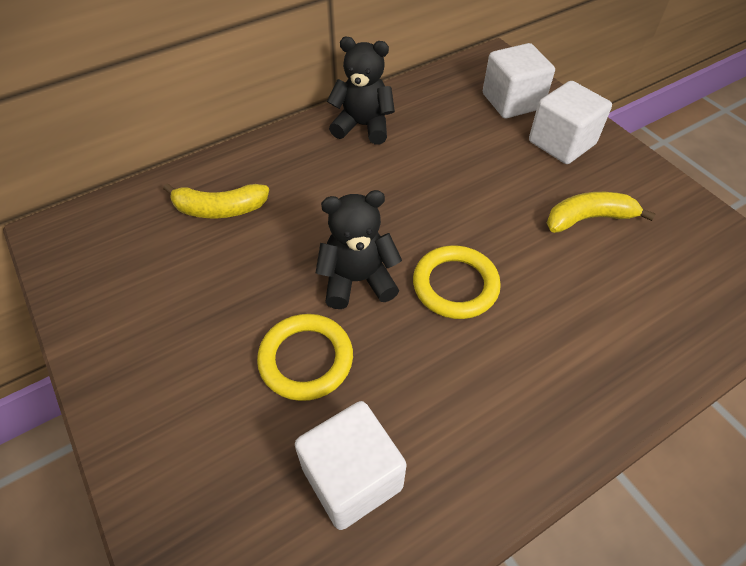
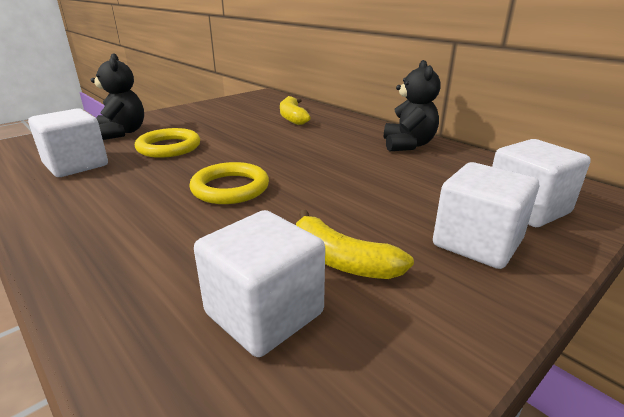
camera: 80 degrees right, 25 degrees down
(357, 280) = (234, 155): black teddy bear -> black teddy bear (122, 133)
(588, 218) = (341, 261): yellow banana -> yellow banana turned 150 degrees clockwise
(652, 267) = (264, 313): none -> white cube

